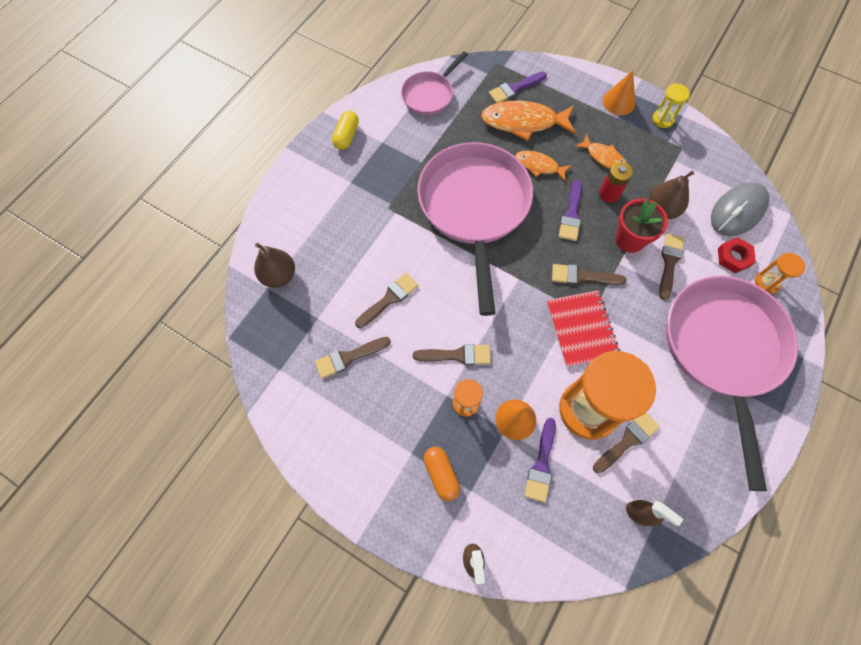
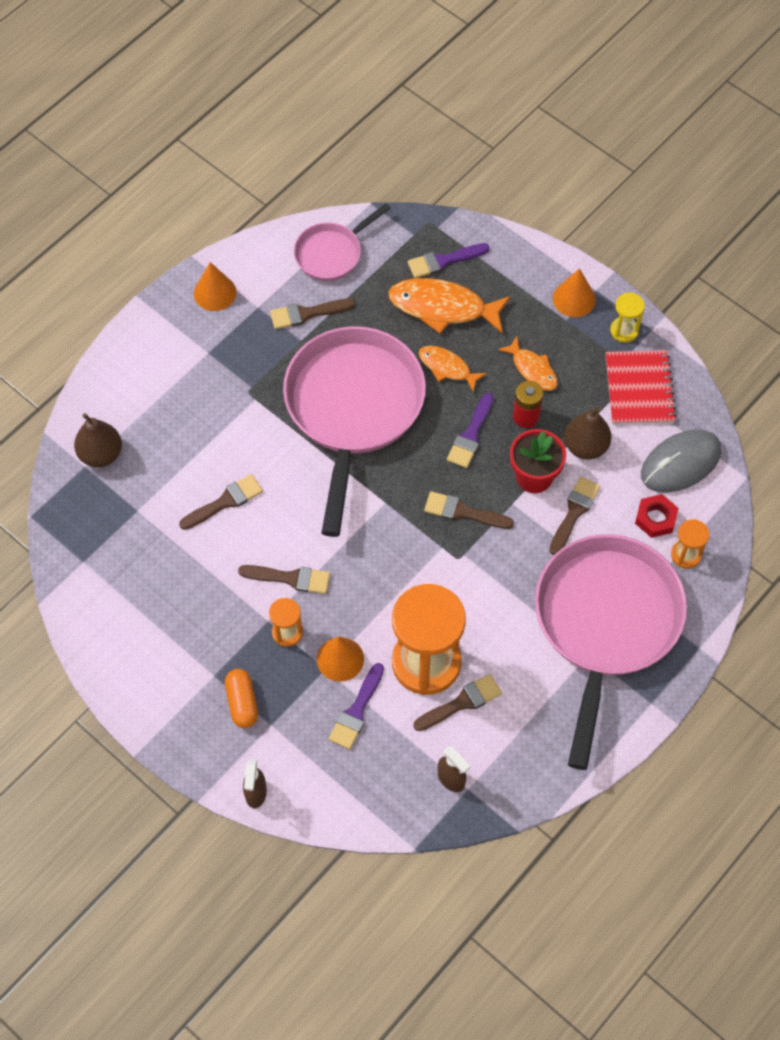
camera: 10 degrees right, 5 degrees down
(346, 136) = (215, 292): yellow capsule -> orange cone
(348, 357) = (164, 560): brown brush -> brown brush (307, 314)
(581, 329) = (444, 572): red notebook -> red notebook (639, 389)

